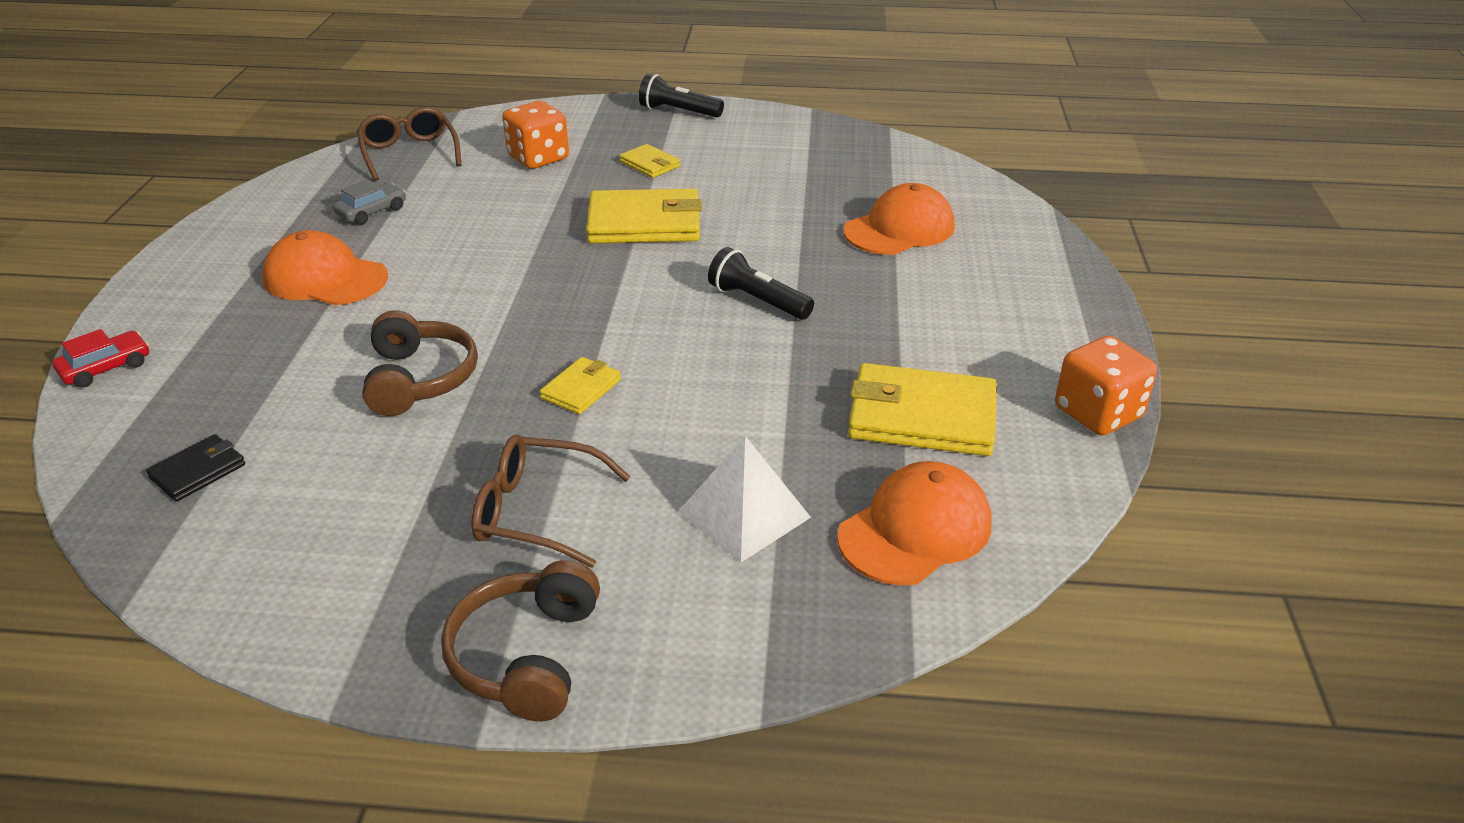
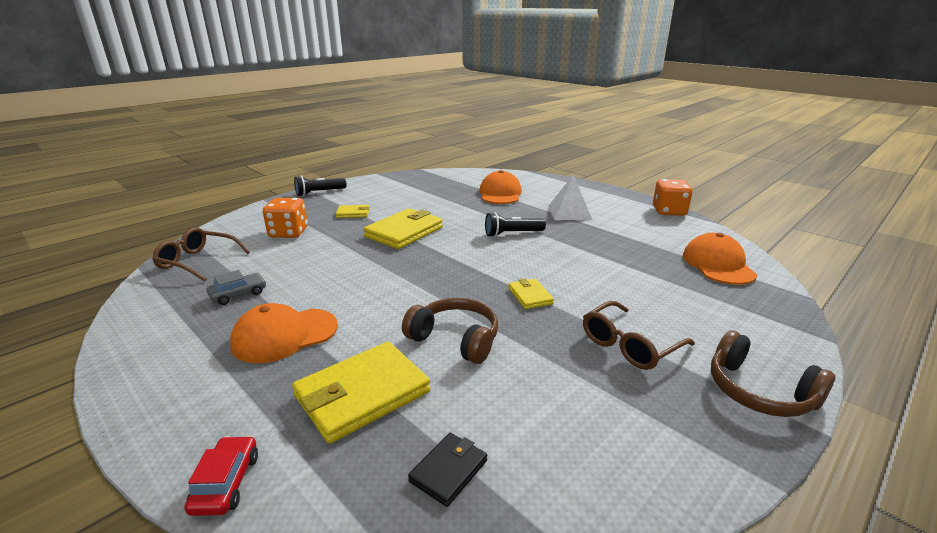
camera: 50 degrees left, 10 degrees down
(198, 471) = (448, 470): black wallet -> black wallet turned 45 degrees clockwise
(372, 211) = (238, 294): grey car -> grey car turned 60 degrees clockwise
(744, 514) = (678, 294): white pyramid -> white pyramid (569, 212)
(921, 417) = (640, 236): yellow wallet -> yellow wallet (362, 394)

